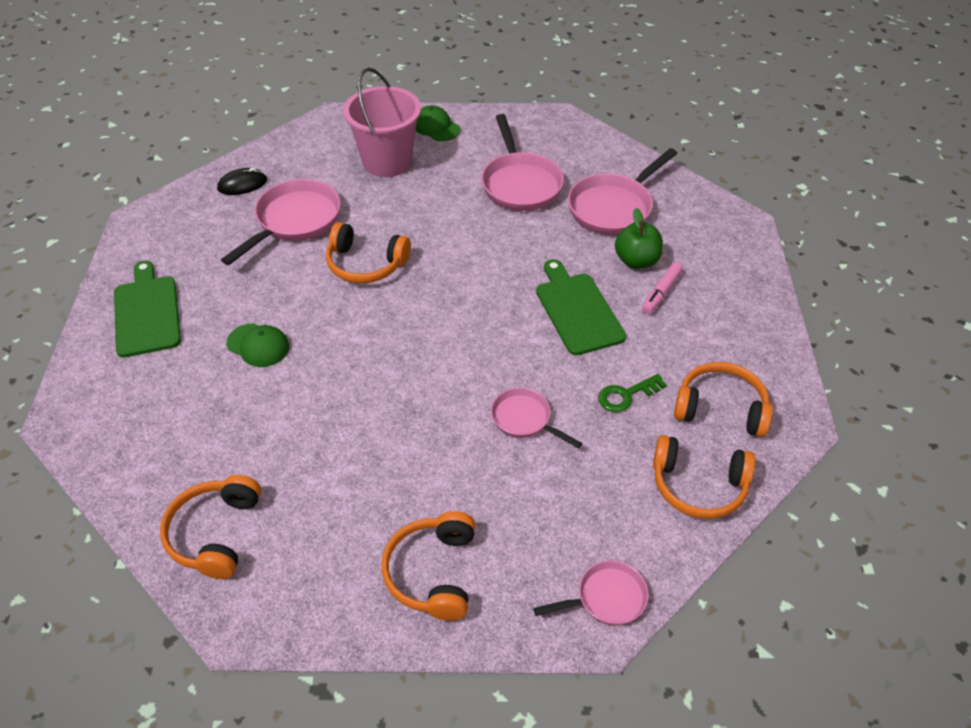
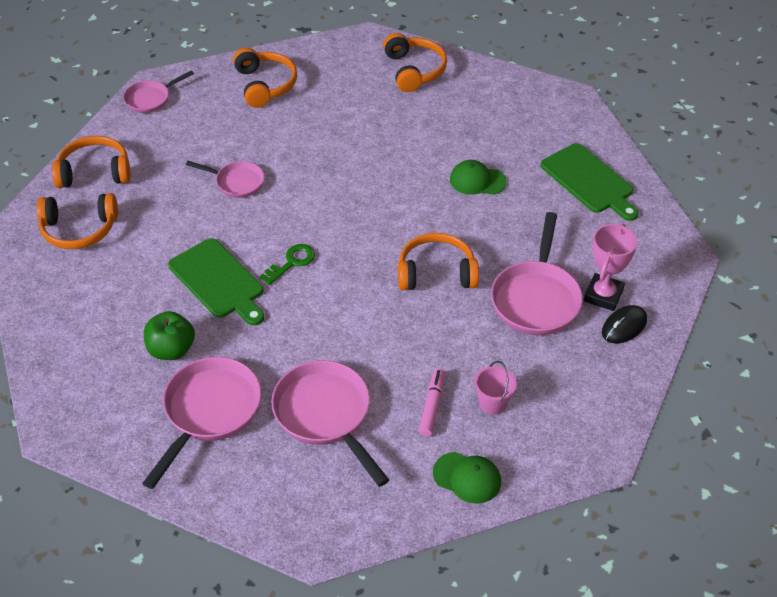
camera: 160 degrees right, 0 degrees up
(236, 209) = (603, 295): none -> pink trophy
(387, 161) = (492, 403): pink bucket -> pink bucket, size x0.46
(626, 395) = (159, 220): green key -> green key (292, 262)
(661, 292) = (141, 321): pink marker -> pink marker (432, 406)

